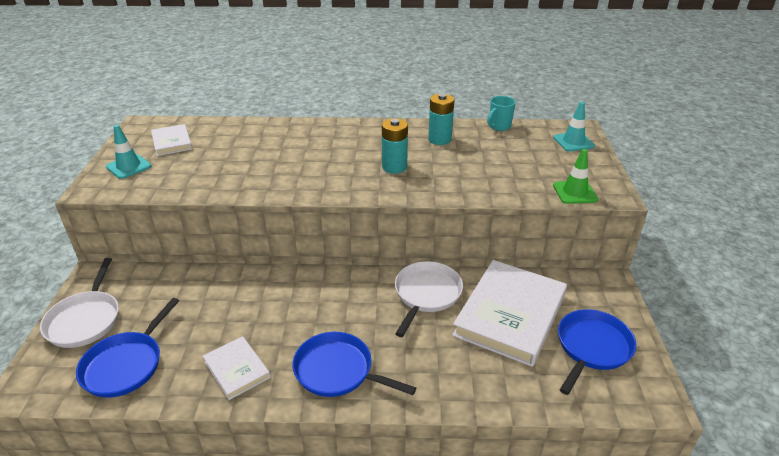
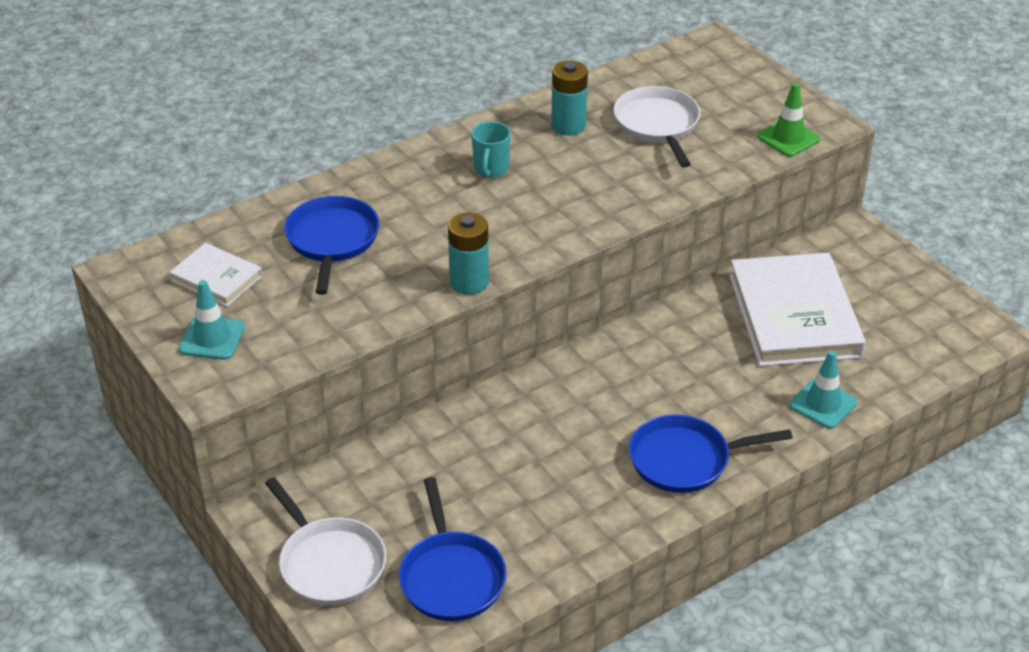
camera: 35 degrees left, 5 degrees up
(237, 369) = (580, 515): white book -> none
(394, 167) = (560, 189): turquoise battery -> turquoise battery (469, 282)
(426, 294) = (688, 335): white pan -> white pan (657, 125)
(499, 126) = (618, 76): turquoise mug -> turquoise mug (491, 169)
(573, 142) = (724, 66): turquoise traffic cone -> turquoise traffic cone (823, 404)
(592, 347) = (897, 311): blue pan -> blue pan (332, 241)

